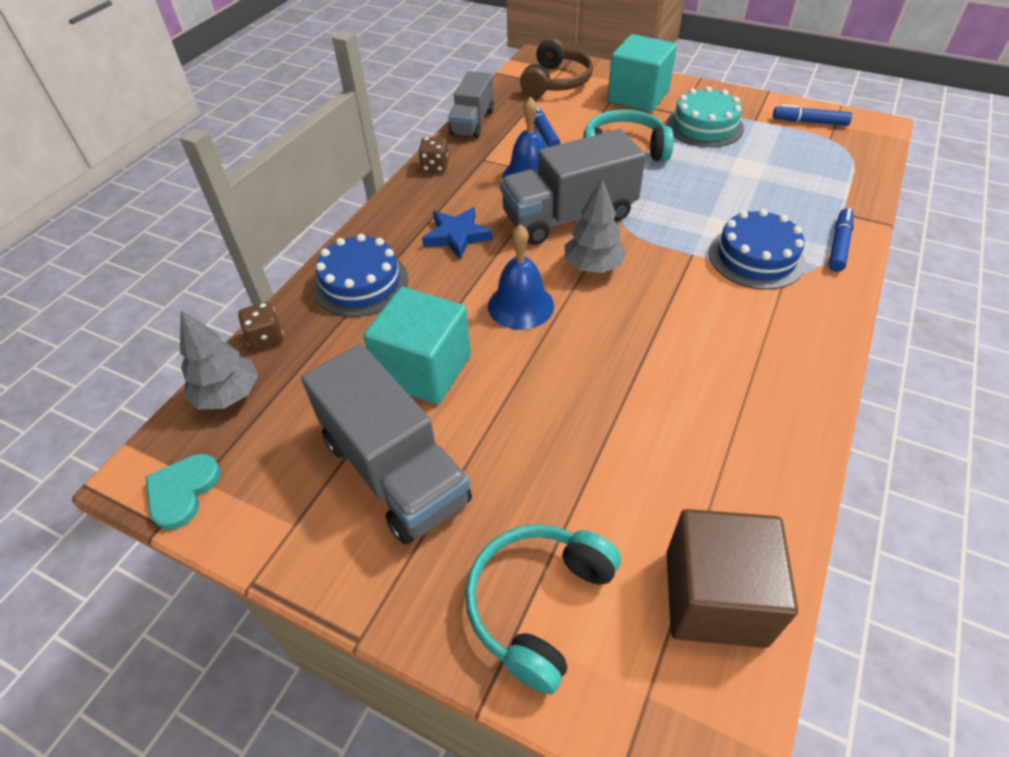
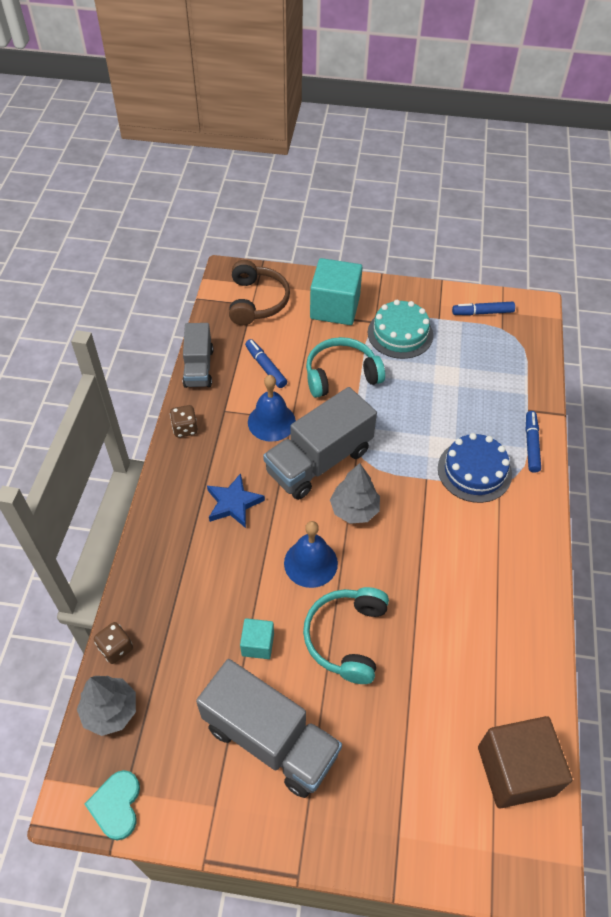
camera: 20 degrees left, 5 degrees up
(361, 283) = (172, 572): blue cake -> none
(424, 369) = (258, 644): turquoise cube -> turquoise cube, size x0.51
(538, 604) = (407, 811): turquoise headphones -> turquoise headphones (346, 637)

